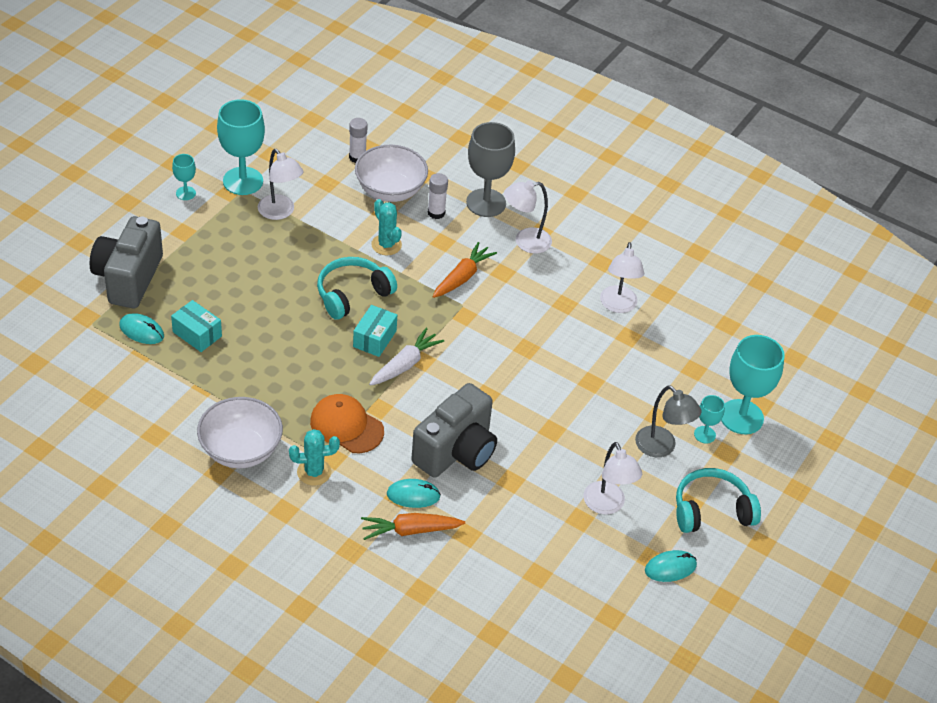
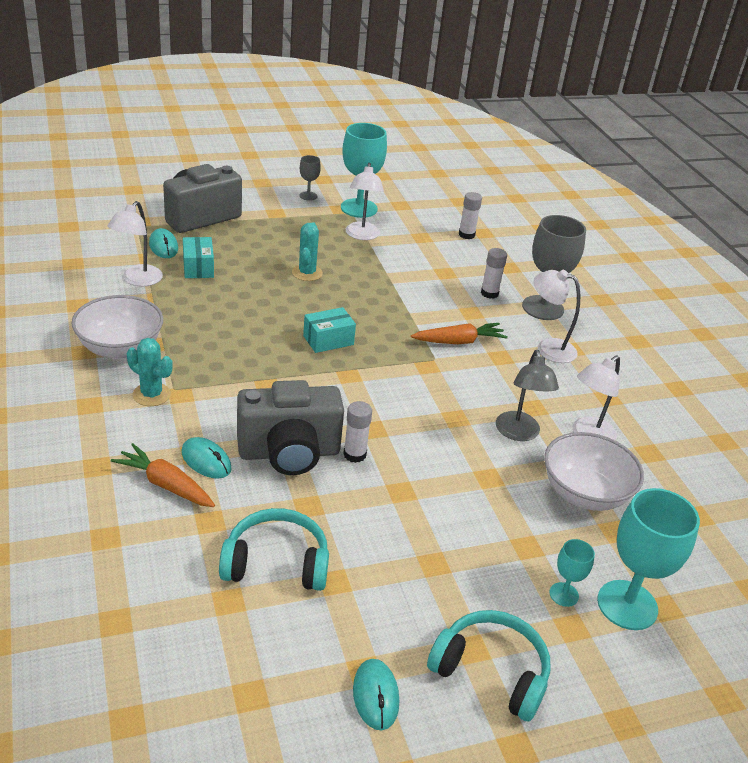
camera: 40 degrees right, 10 degrees down
(185, 193) = (308, 196): turquoise goblet -> grey goblet
(346, 426) = (223, 381): orange cap -> none
(352, 294) = (349, 305): turquoise headphones -> turquoise headphones (276, 563)
(386, 245) = (420, 291): turquoise cactus -> turquoise cactus (307, 273)
(390, 190) = (468, 263): white bowl -> white bowl (584, 493)
(405, 364) = (330, 369): white carrot -> none
(496, 423) = (354, 454): none -> white glue stick
(607, 505) = (378, 588): white lamp -> white lamp (138, 280)
(661, 447) = (500, 575): grey lamp -> grey lamp (518, 433)
(670, 568) = (375, 696): turquoise mouse -> turquoise mouse turned 60 degrees clockwise

